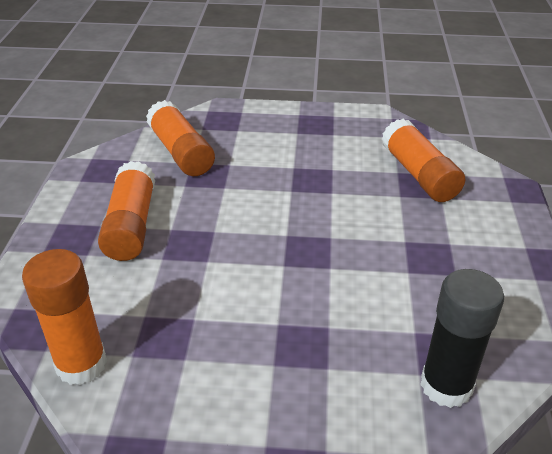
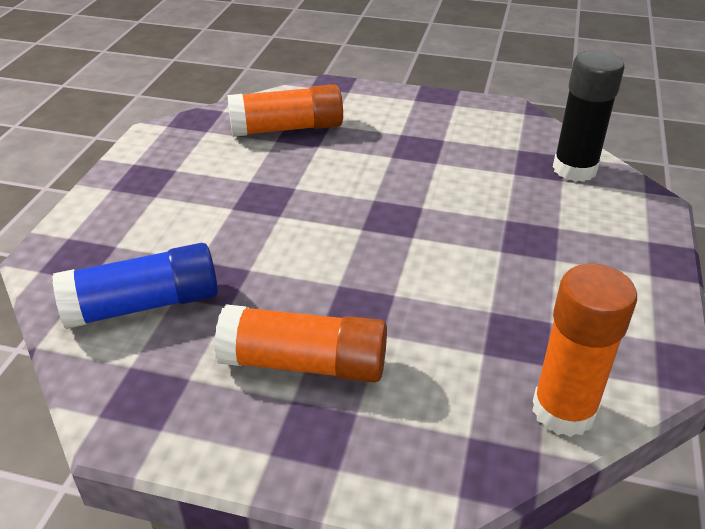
camera: 80 degrees left, 0 degrees up
(181, 152) = (143, 305): orange glue stick -> blue glue stick

